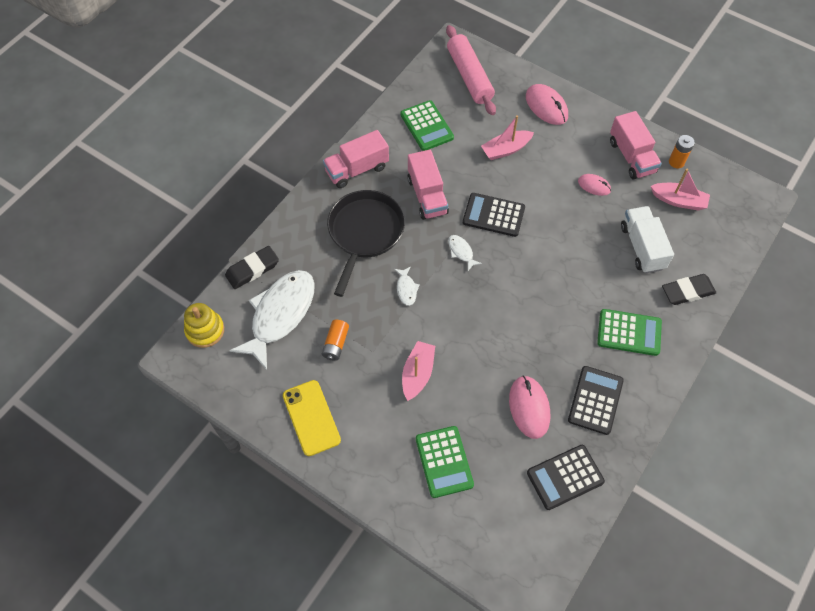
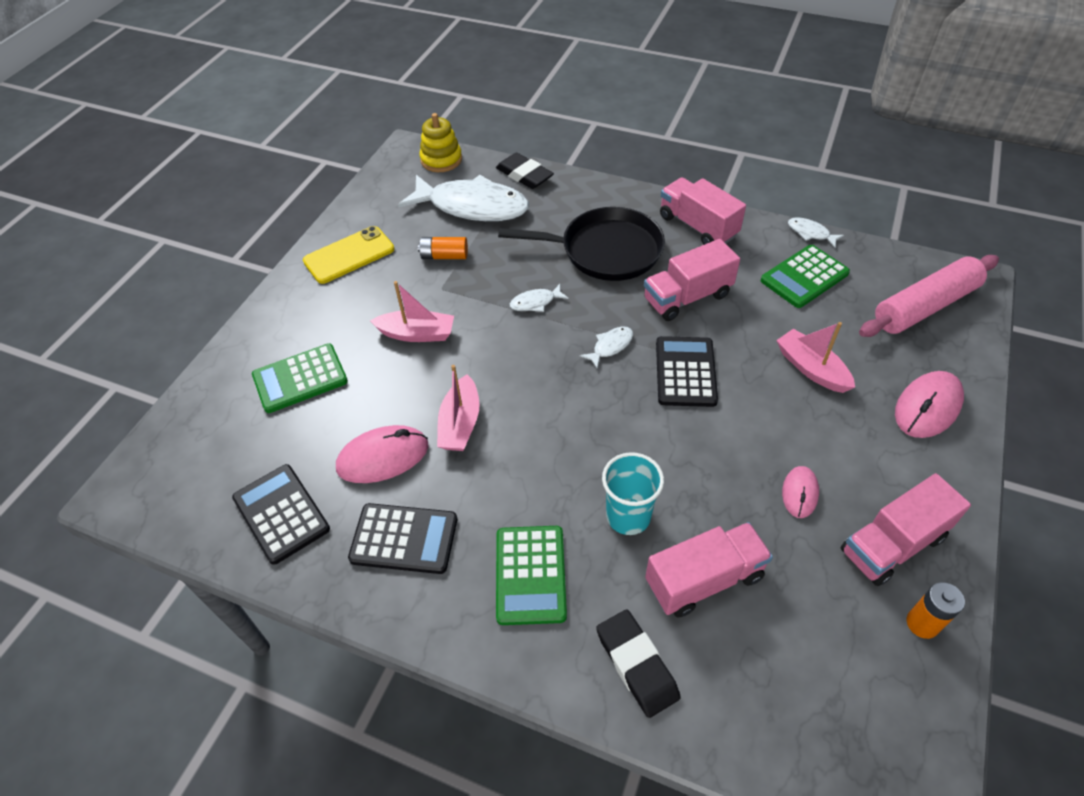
camera: 80 degrees right, 10 degrees down
(385, 108) = (810, 233): none -> white fish
(597, 273) = (628, 516): none -> turquoise cup
(642, 247) = (704, 580): white truck -> pink truck
(678, 201) = (832, 634): pink boat -> pink boat (460, 423)

